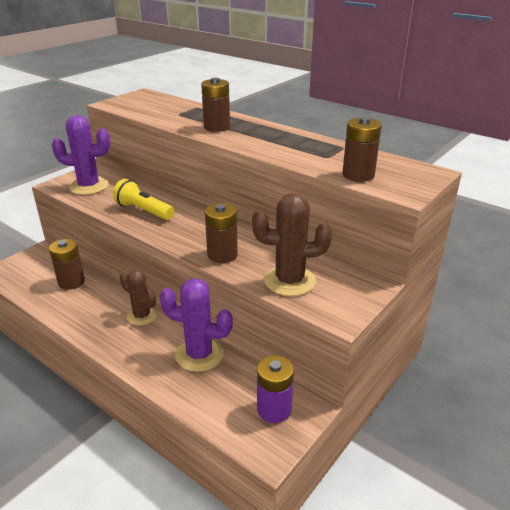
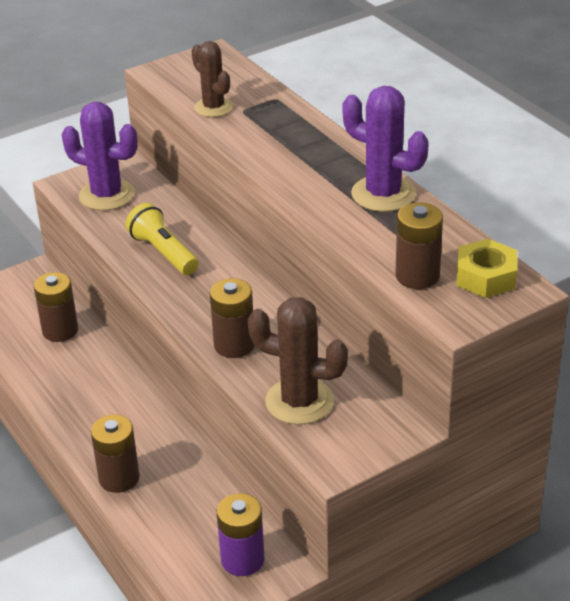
camera: 20 degrees right, 5 degrees up
(142, 316) = (132, 400): brown cactus -> brown cactus (213, 107)
(199, 354) = (183, 469): purple cactus -> purple cactus (383, 194)
(217, 127) = (281, 148): brown battery -> brown battery (119, 478)
(402, 169) = (486, 277): none -> yellow nut

